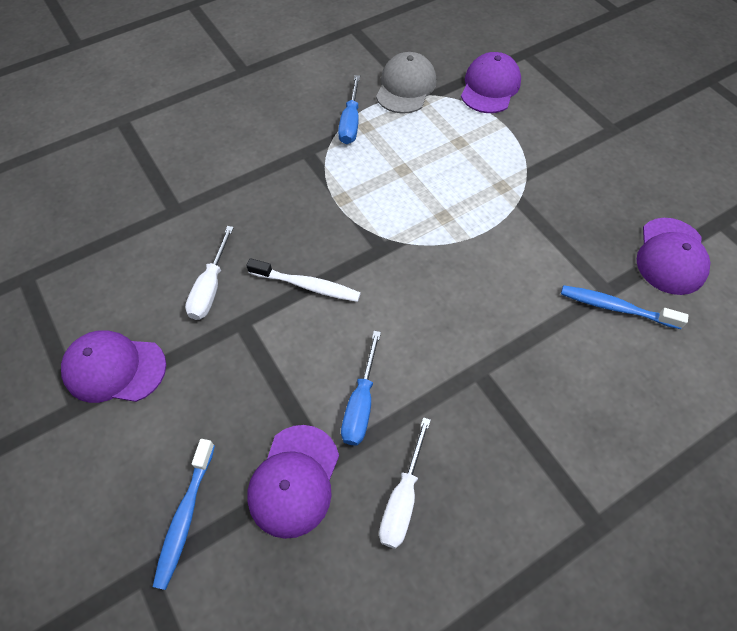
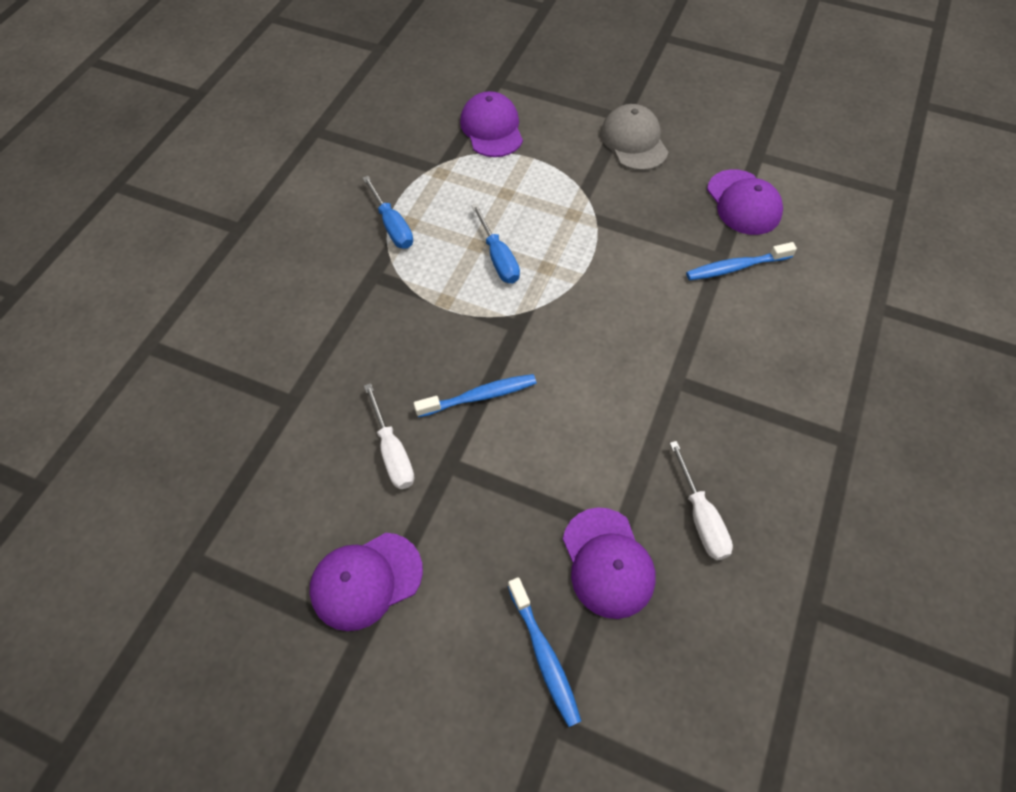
camera: 35 degrees left, 0 degrees up
(307, 285) = (480, 396): white toothbrush -> blue toothbrush
(361, 404) = (608, 466): blue screwdriver -> blue screwdriver (498, 258)
(405, 87) = (415, 165): grey cap -> grey cap (634, 141)

